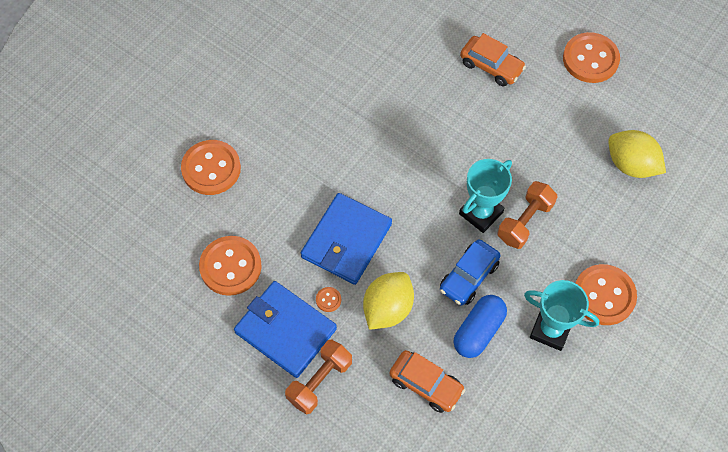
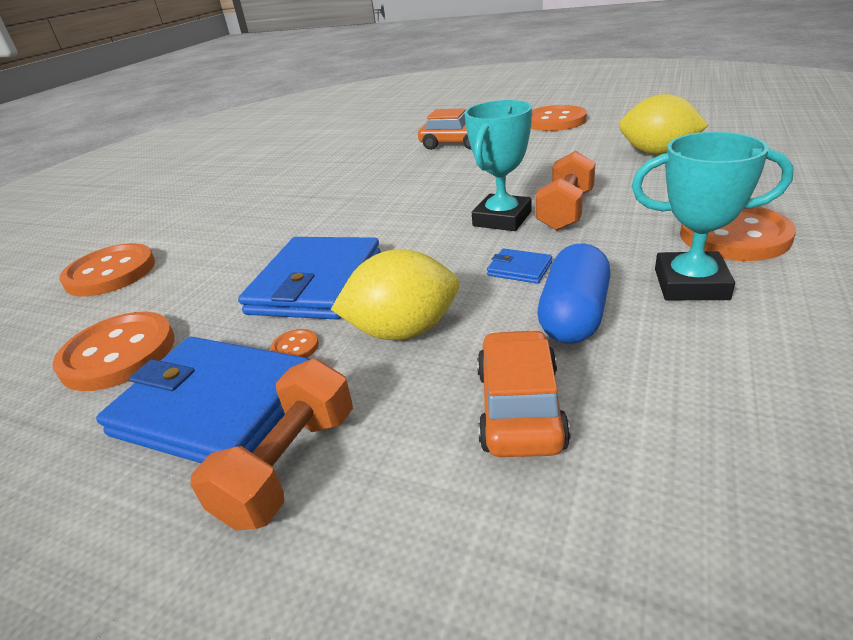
camera: 10 degrees left, 30 degrees down
(387, 308) = (403, 331): yellow lemon -> yellow lemon turned 60 degrees clockwise
(426, 384) = (520, 408): orange car -> orange car turned 105 degrees counterclockwise
(468, 277) = (519, 269): blue car -> blue wallet

